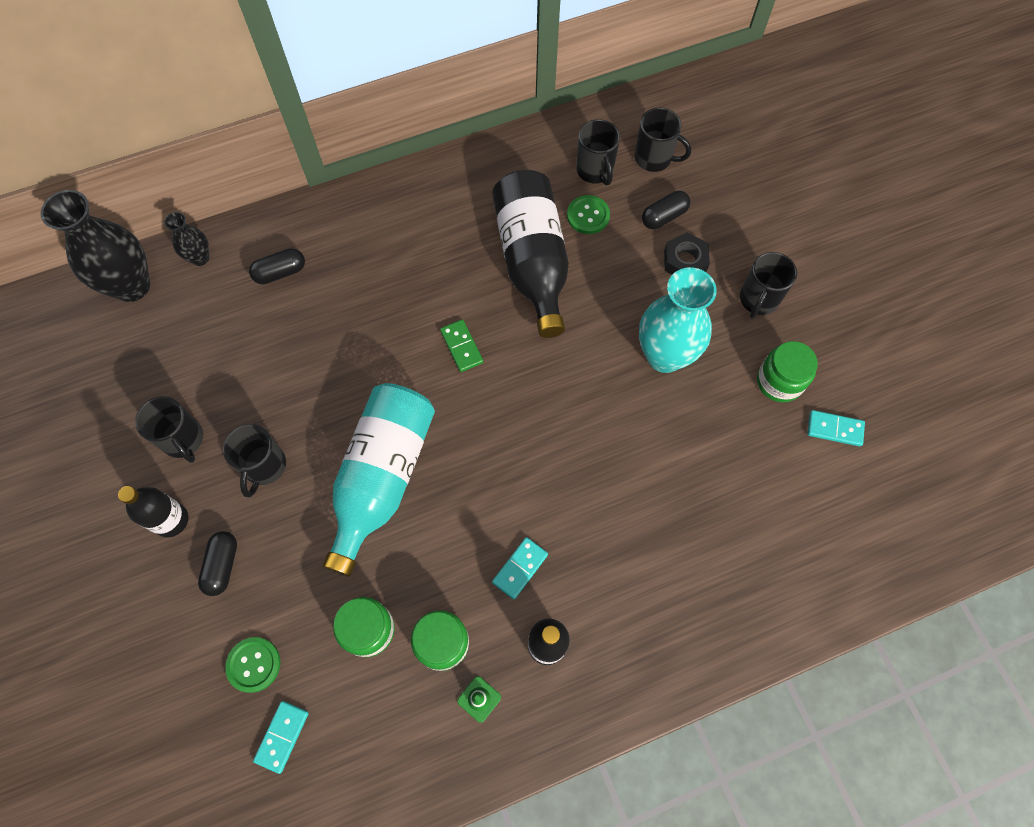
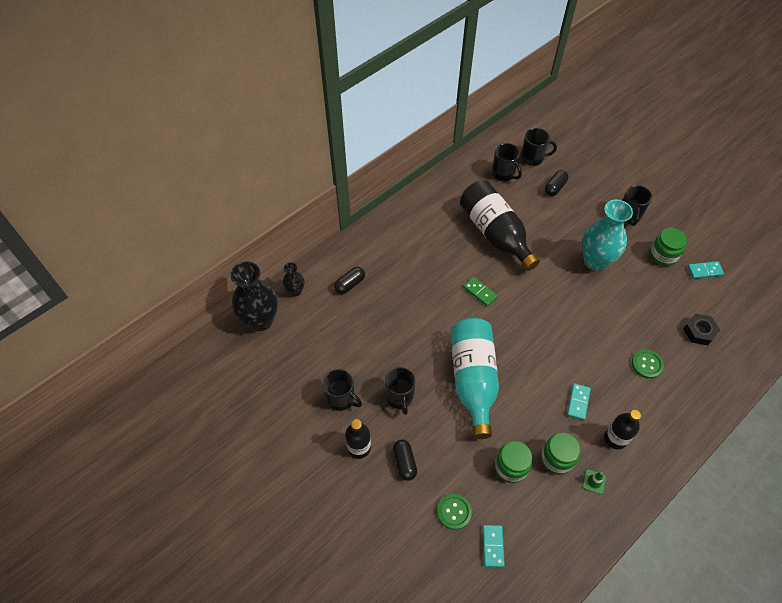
camera: 20 degrees left, 10 degrees down
(588, 216) = (513, 199): green button -> green button (647, 364)
(685, 261) = (579, 208): black nut -> black nut (699, 331)

